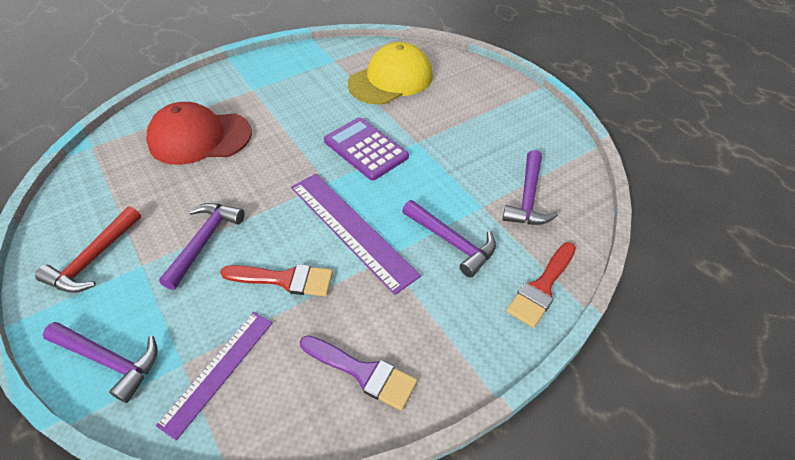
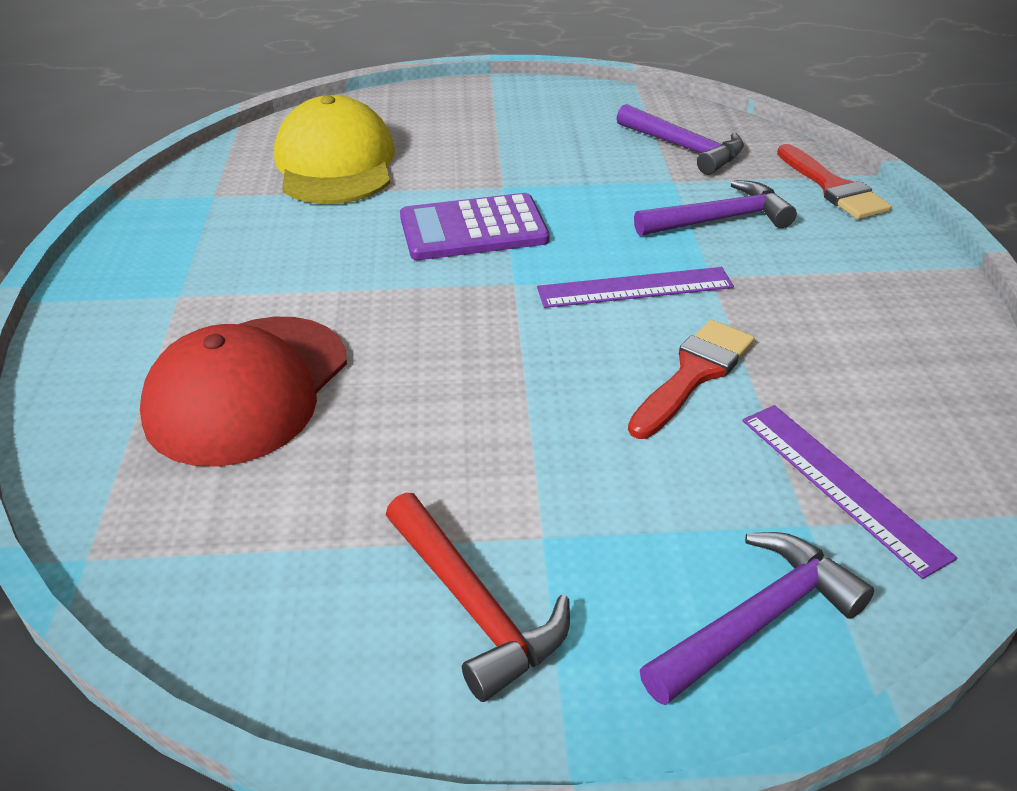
camera: 60 degrees left, 10 degrees down
(204, 241) = (544, 442): purple hammer -> none
(351, 229) = (635, 288): purple ruler -> purple ruler, size x0.66
(363, 372) = (901, 349): purple brush -> none

